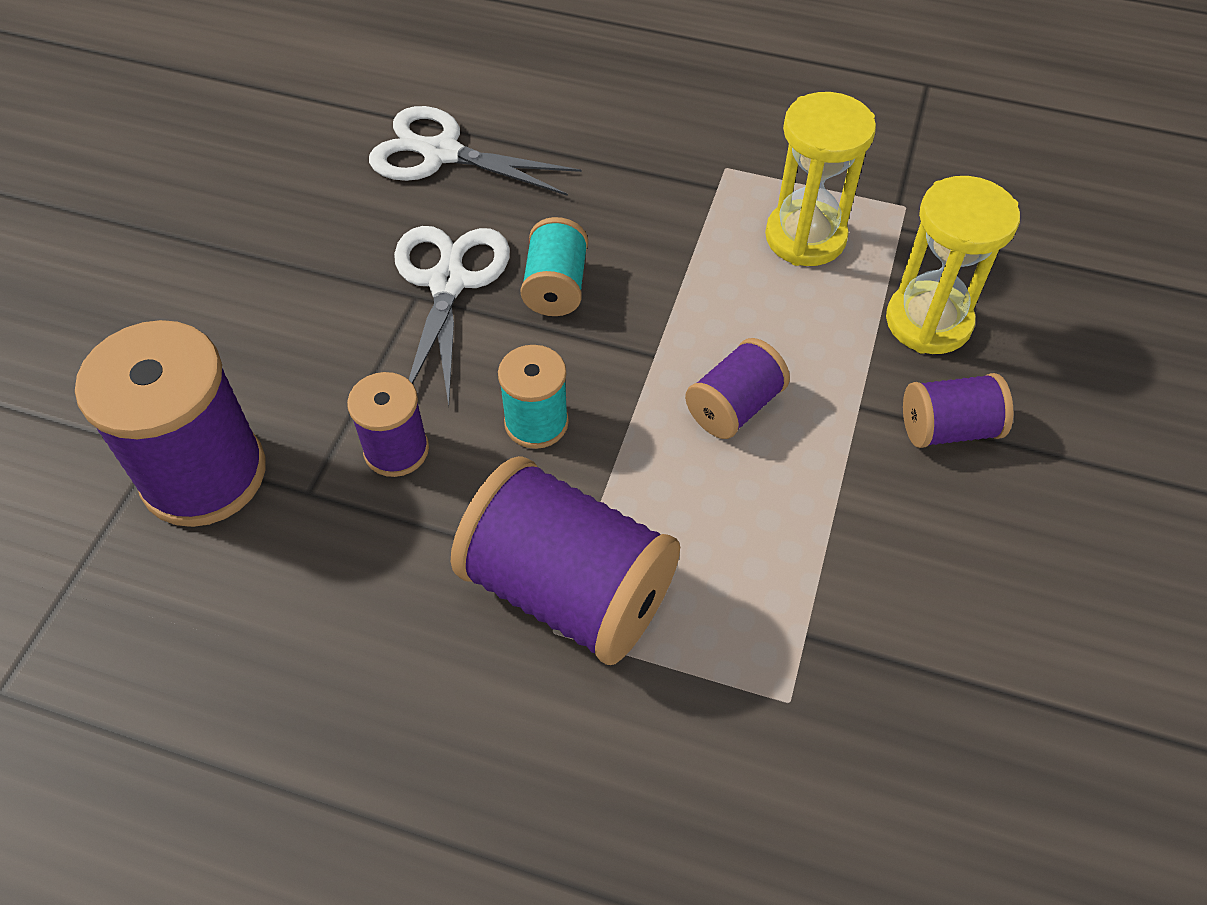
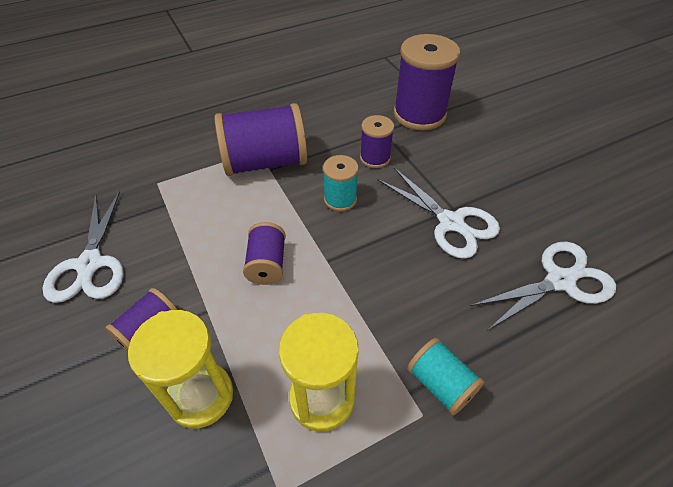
camera: 135 degrees right, 5 degrees down
(556, 287) = (407, 257): turquoise spool -> turquoise spool (440, 384)
(989, 601) = (90, 264): none -> white scissors

